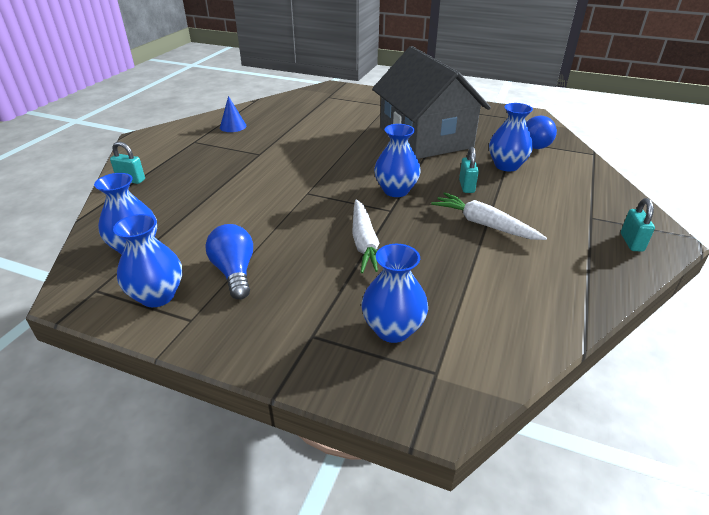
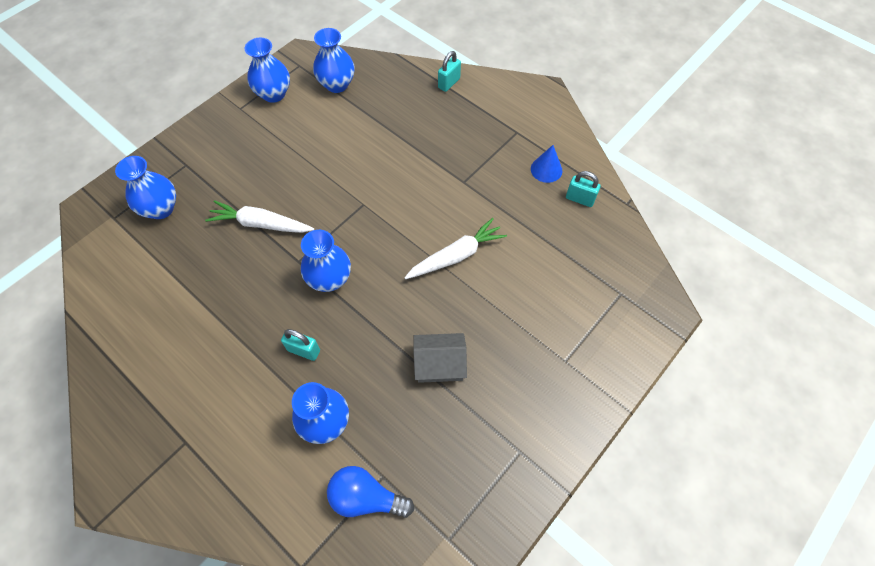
camera: 110 degrees right, 25 degrees up
(234, 272) = (274, 135): blue light bulb -> none
(425, 137) = (439, 364): grey house -> grey house, size x0.41
(484, 224) = (233, 329): white carrot -> white carrot (456, 255)
(631, 242) = (129, 449): turquoise padlock -> turquoise padlock (579, 199)

